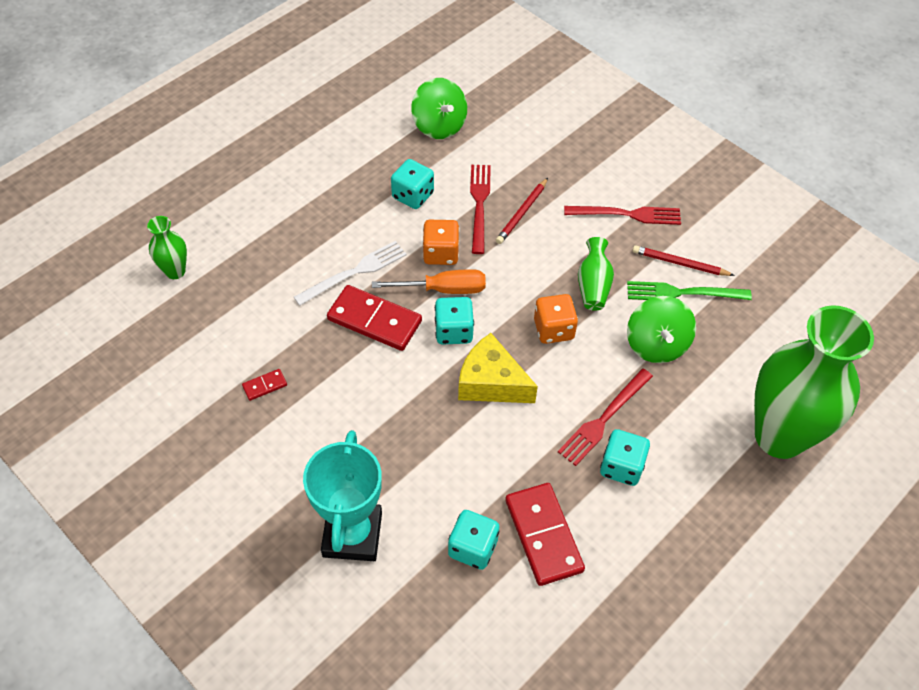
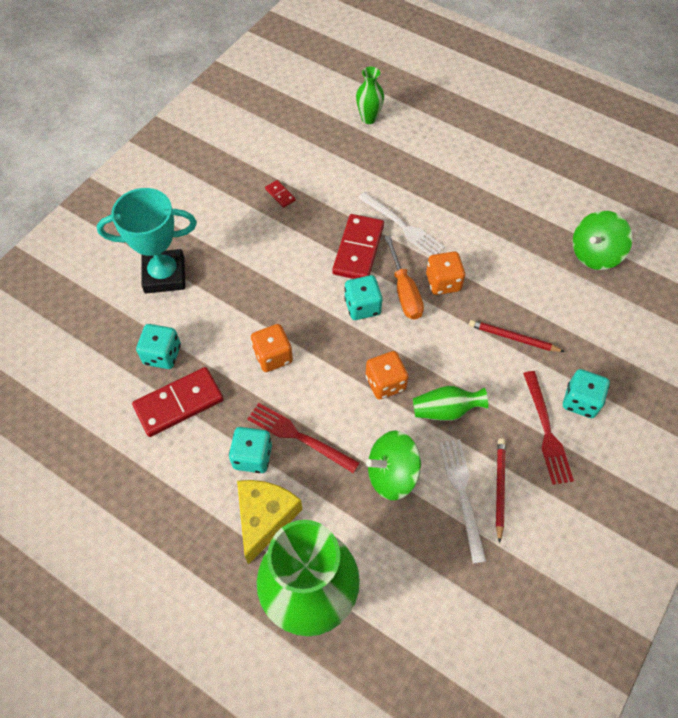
camera: 80 degrees right, 5 degrees up
(413, 195) = (501, 250): turquoise dice -> turquoise dice (580, 401)
(479, 204) = (510, 302): red fork -> none
(491, 382) = (317, 343): yellow cheese -> yellow cheese (265, 518)
(499, 428) = (273, 356): none -> orange dice
(682, 293) = (462, 494): green fork -> white fork

